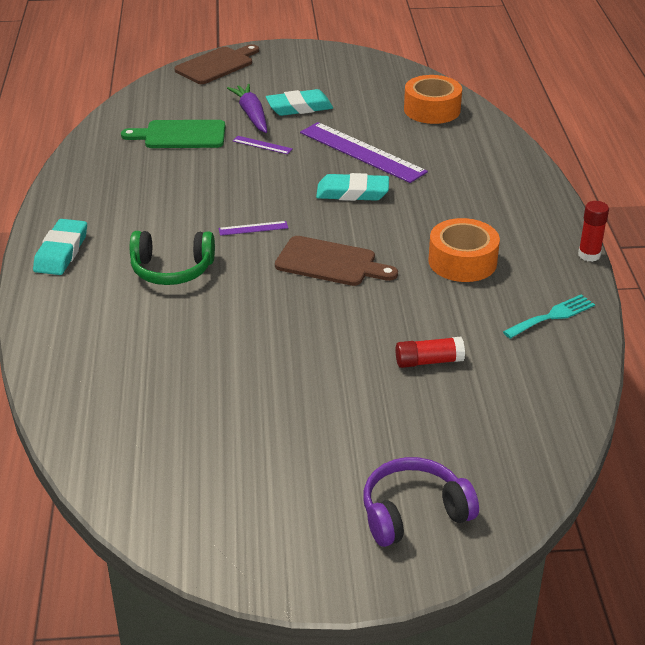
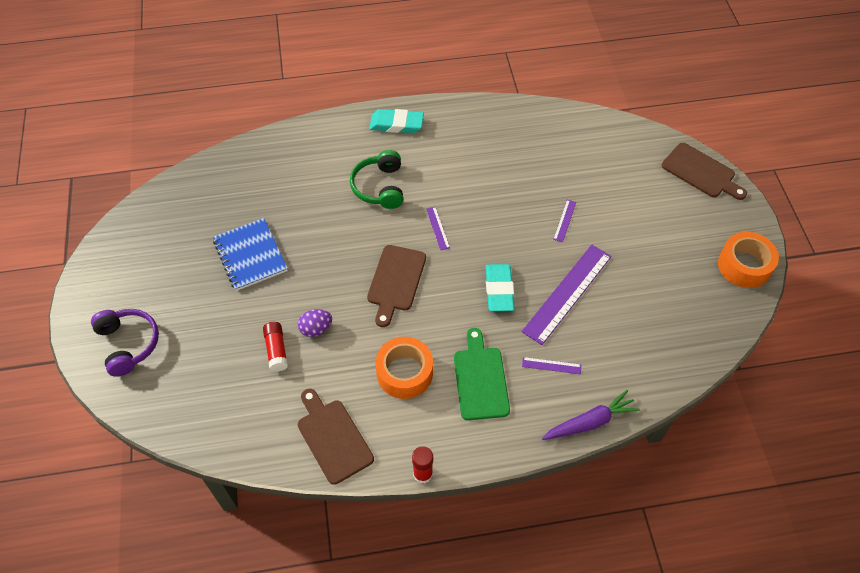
camera: 85 degrees right, 20 degrees up
(180, 135) = (569, 165): green cutting board -> green cutting board (480, 379)
(251, 115) = (615, 207): purple carrot -> purple carrot (590, 422)
(266, 388) = (250, 255): none -> blue notebook
(299, 107) = (637, 240): turquoise eraser -> none
(397, 327) = (316, 329): none -> purple egg
(432, 110) = (661, 347): orange tape -> orange tape (744, 266)
(453, 169) = (551, 365): none -> purple ruler
(552, 316) = (333, 438): turquoise fork -> brown cutting board

